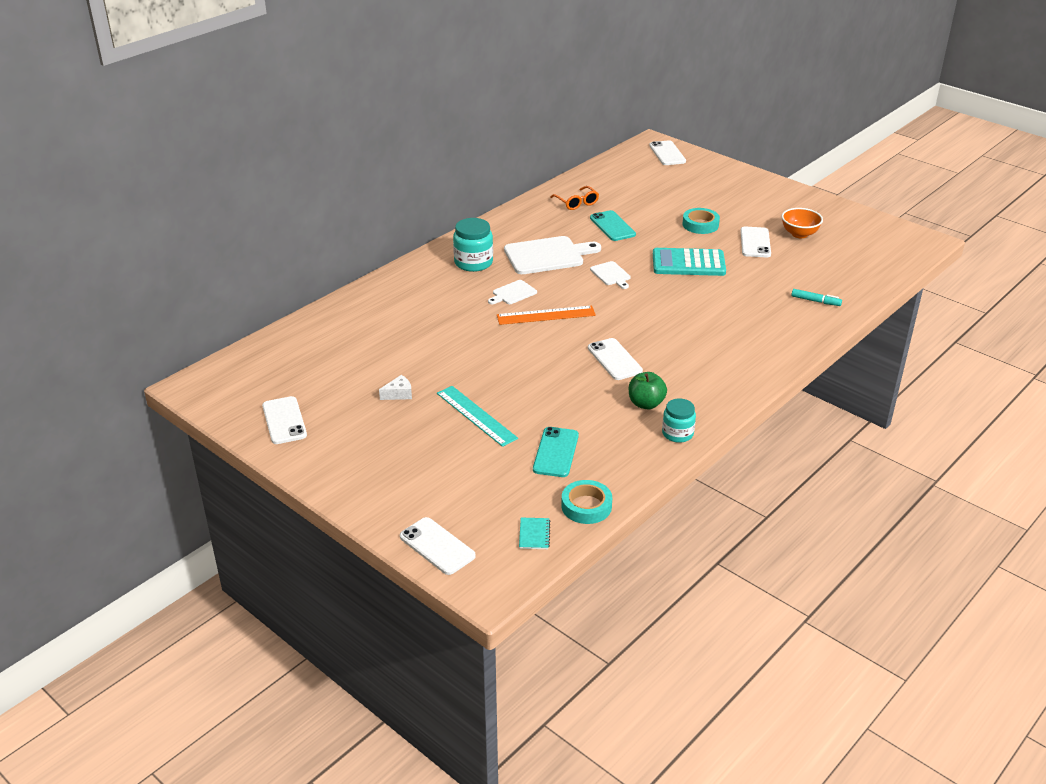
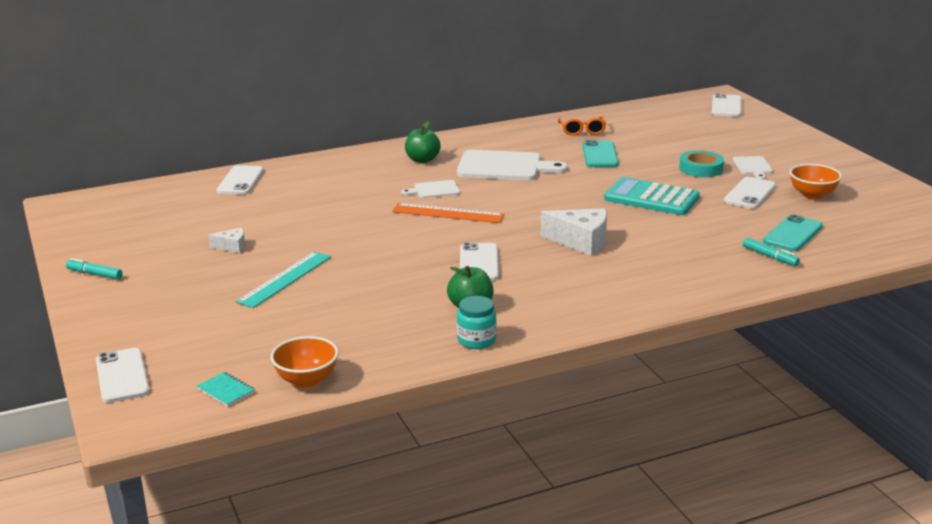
camera: 25 degrees right, 10 degrees down
(284, 421) = (107, 245): white phone -> white phone (240, 181)
(306, 454) = (94, 274): none -> turquoise marker
(473, 263) = (422, 160): turquoise jar -> green apple
(476, 415) = (285, 279): turquoise ruler -> turquoise ruler turned 45 degrees clockwise
(534, 534) = (226, 391): turquoise notebook -> turquoise notebook turned 75 degrees counterclockwise
(556, 452) = (328, 327): turquoise phone -> turquoise phone (793, 234)
(586, 506) = (306, 380): turquoise tape -> orange bowl
(611, 274) = (554, 193): white cutting board -> white cutting board (753, 167)
(672, 319) = (581, 241): none -> white cheese

